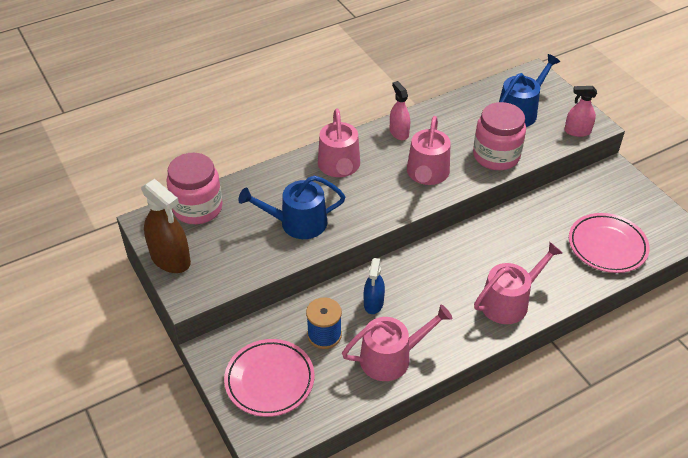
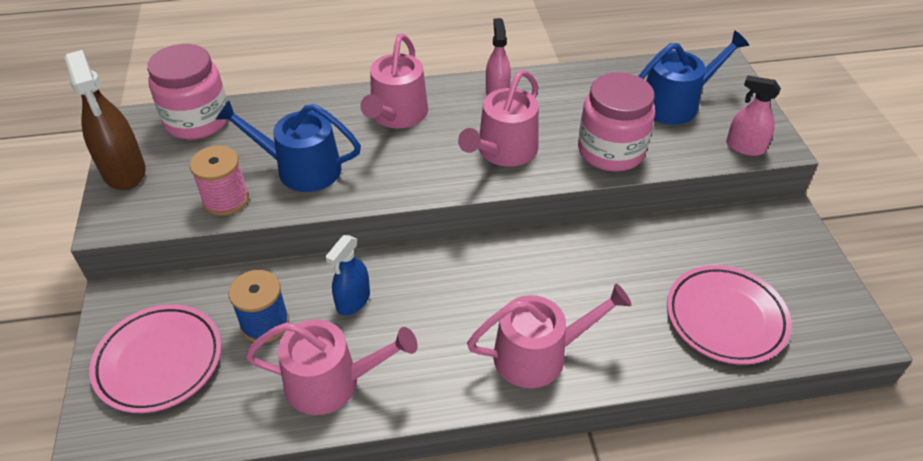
camera: 20 degrees right, 0 degrees up
(259, 259) = (226, 199): none -> pink spool

